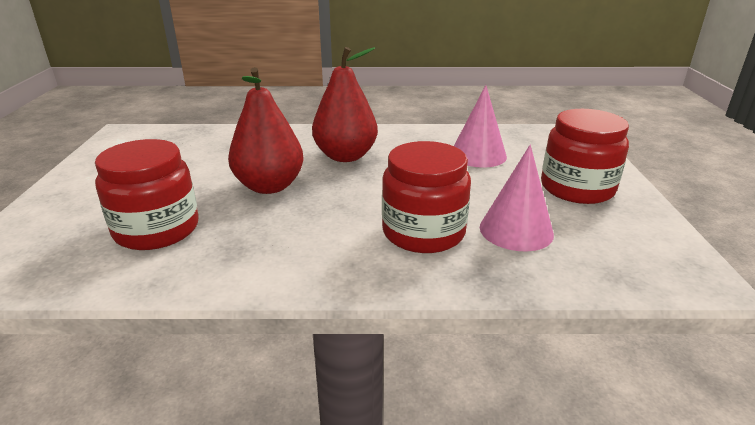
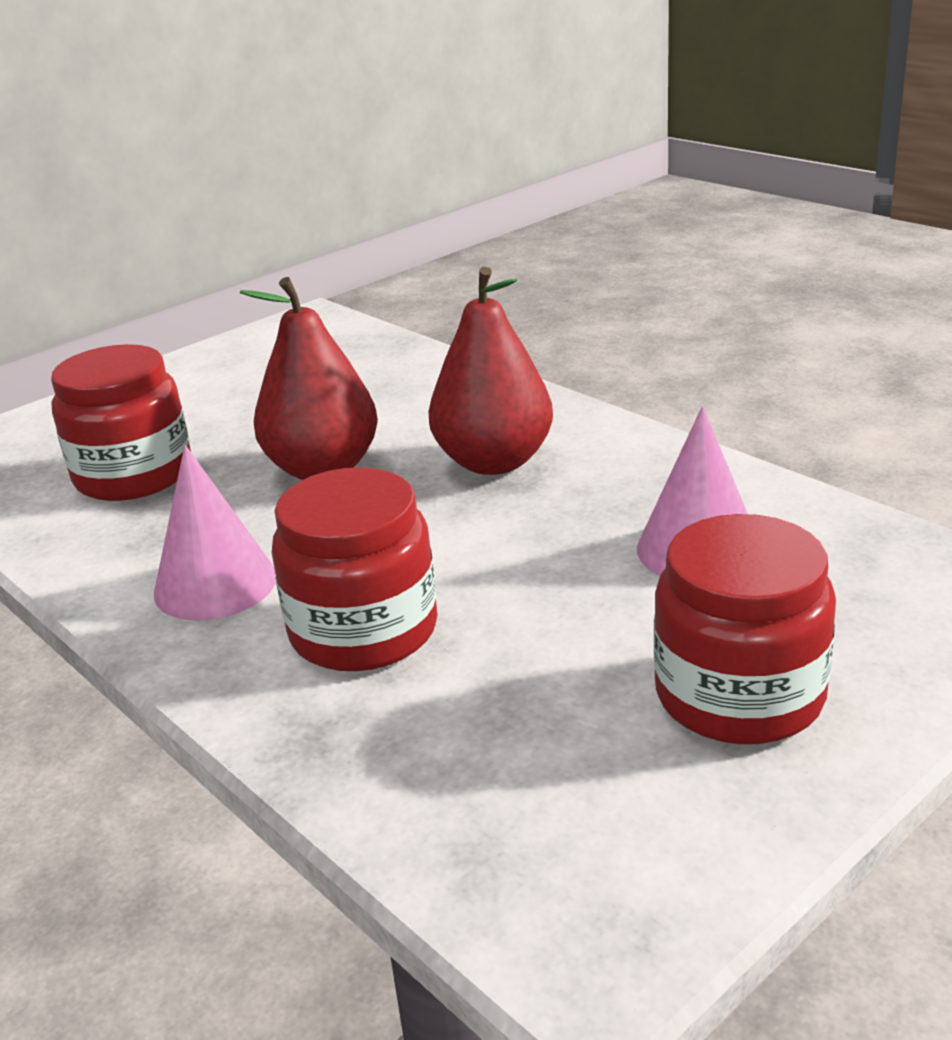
camera: 50 degrees right, 0 degrees up
(516, 230) = (483, 701): pink cone -> pink cone (215, 584)

